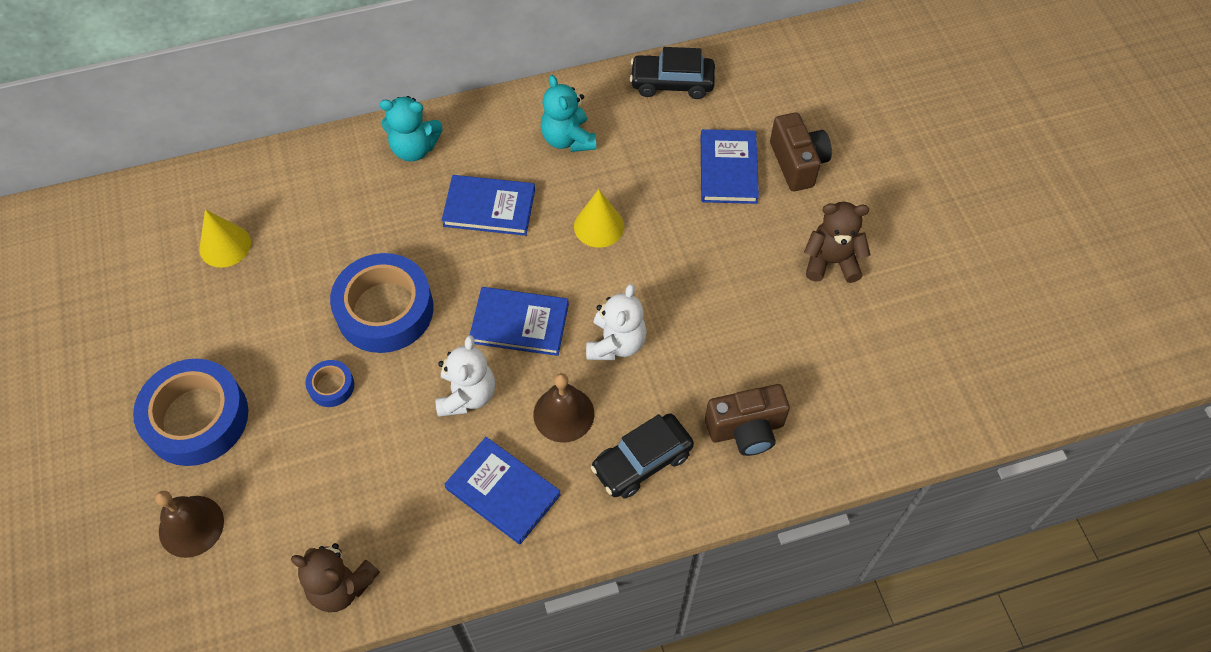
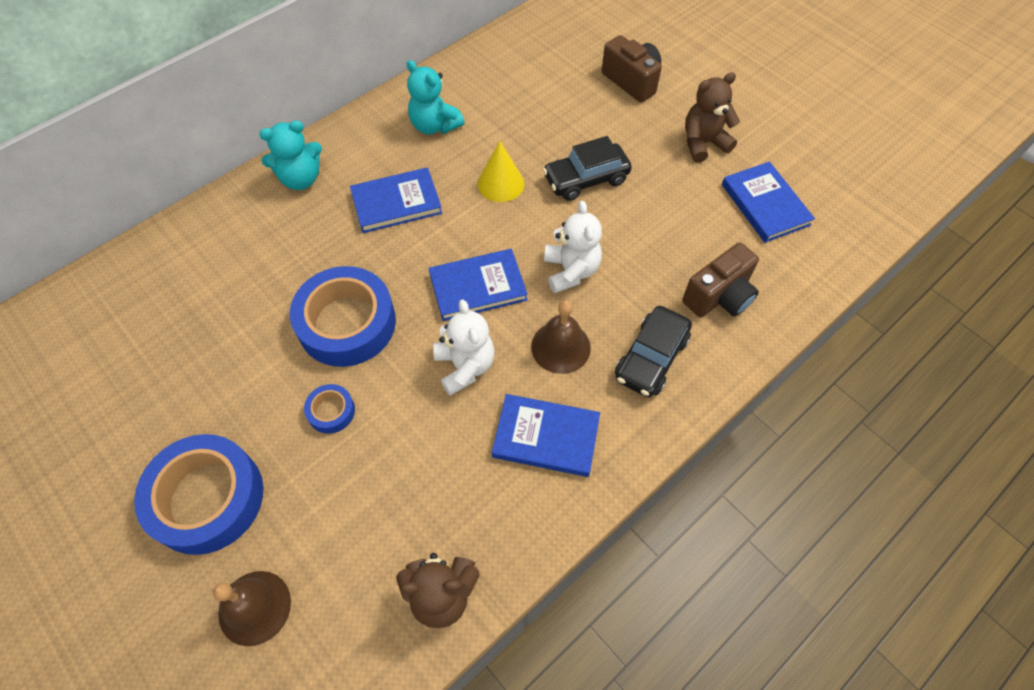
camera: 25 degrees left, 0 degrees up
(225, 245) = (156, 326): yellow cone -> none
(672, 83) = (496, 56): black car -> black car (586, 179)
(728, 169) = (580, 104): blue book -> blue book (765, 204)

